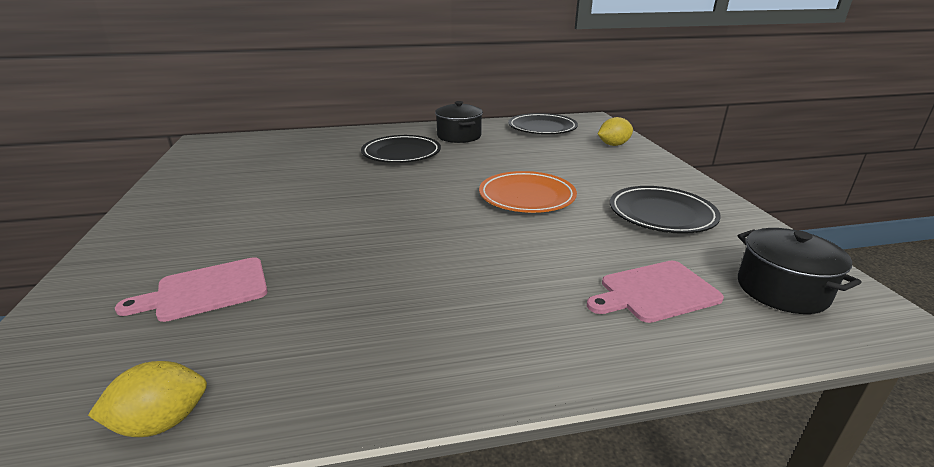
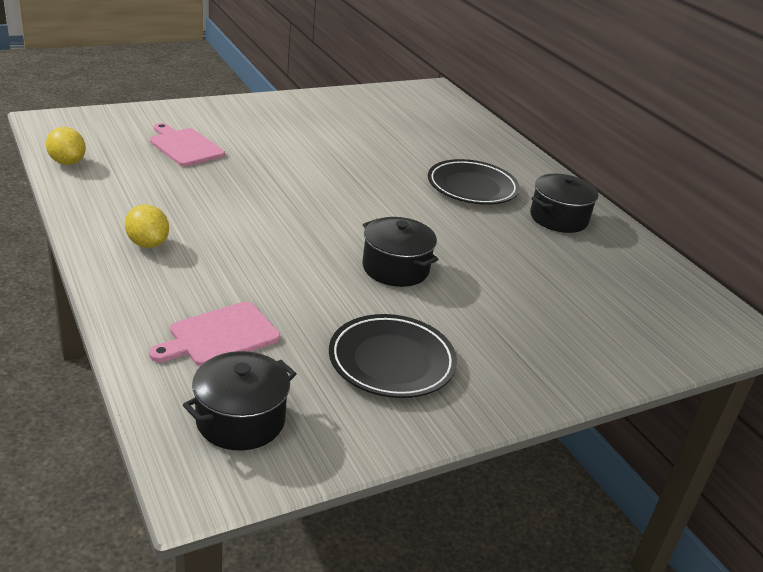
camera: 70 degrees right, 5 degrees up
(527, 197) = (395, 268): orange plate -> black pot
(542, 128) = (649, 282): black plate -> none
(613, 145) = (624, 344): yellow lemon -> yellow lemon (147, 243)
(655, 292) = (220, 336): pink cutting board -> pink cutting board turned 90 degrees counterclockwise

